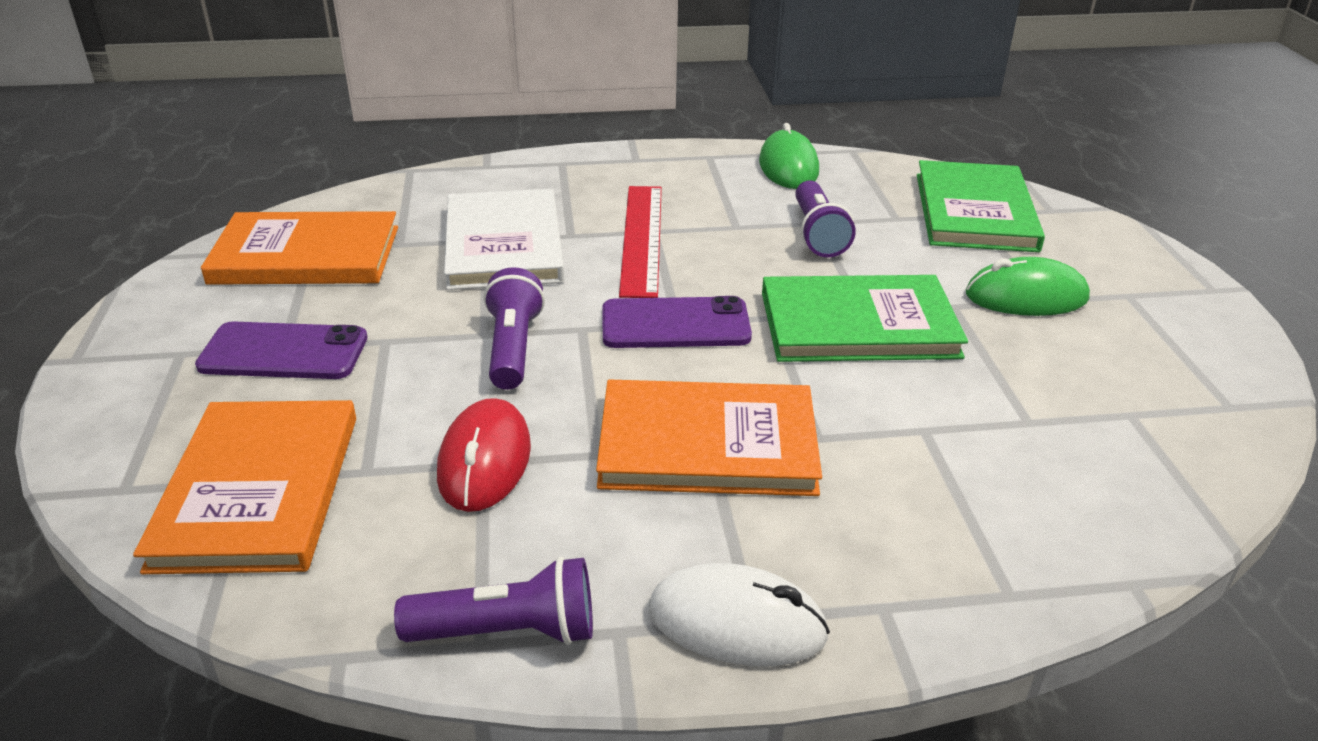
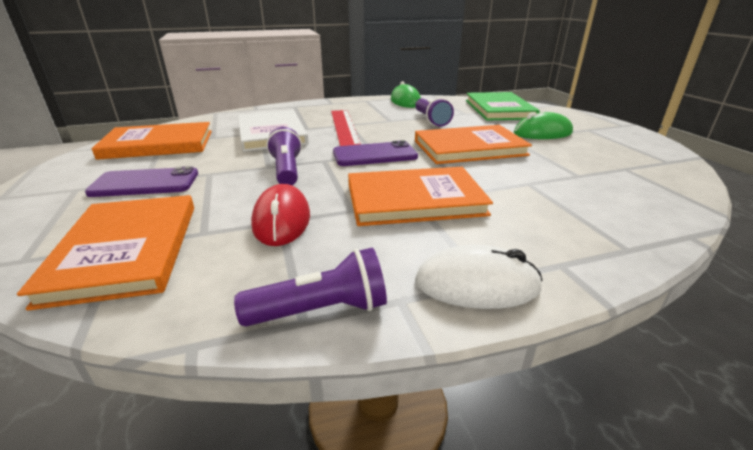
camera: 10 degrees left, 5 degrees down
(858, 325) = (469, 148): green book -> orange book

